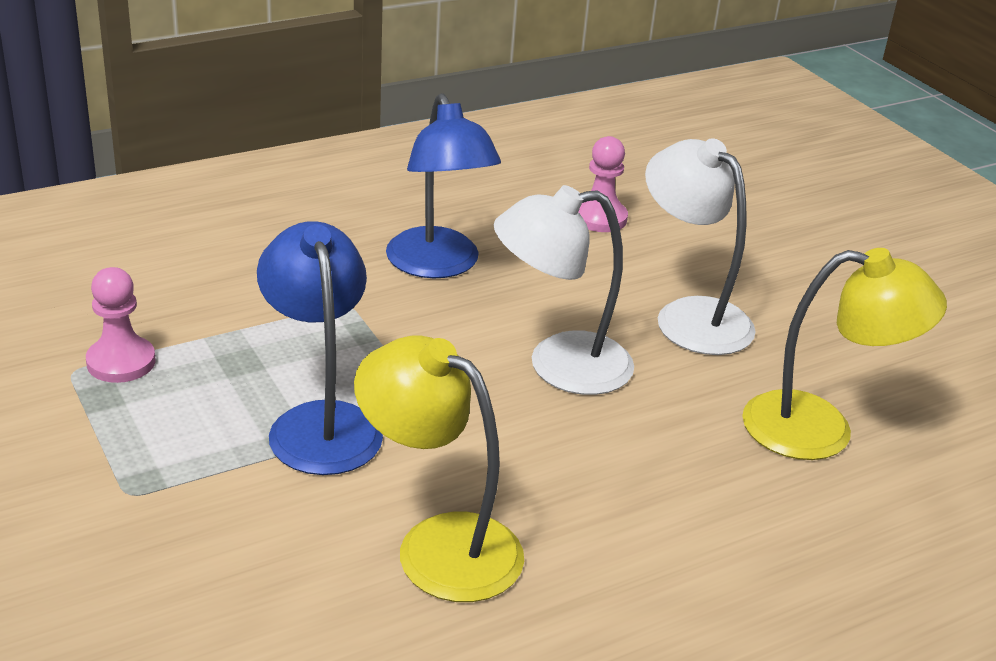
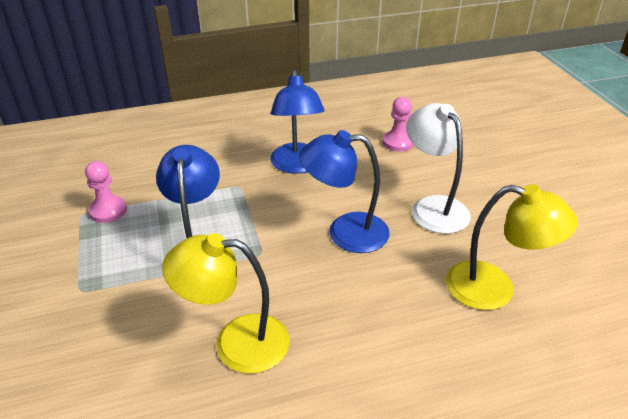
camera: 15 degrees right, 5 degrees up
(438, 545) = (236, 342): yellow lamp -> yellow lamp turned 45 degrees counterclockwise
(559, 366) = (345, 232): white lamp -> blue lamp

